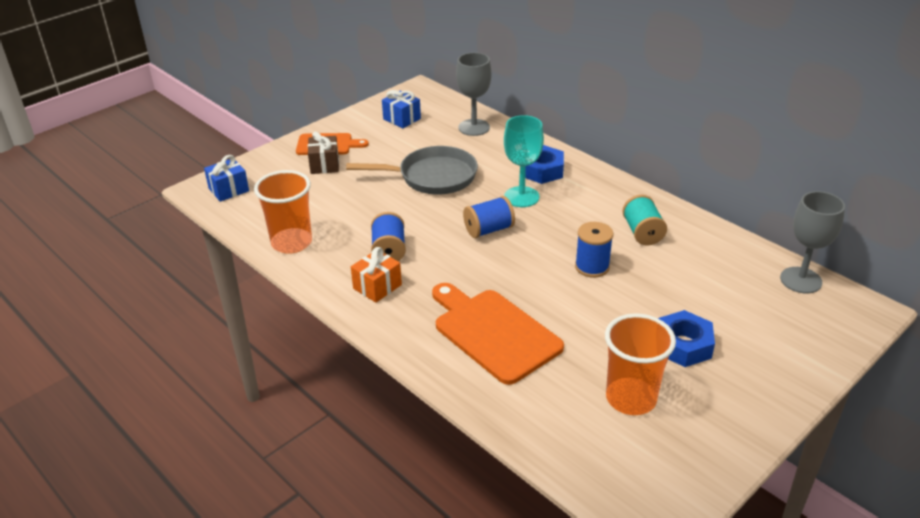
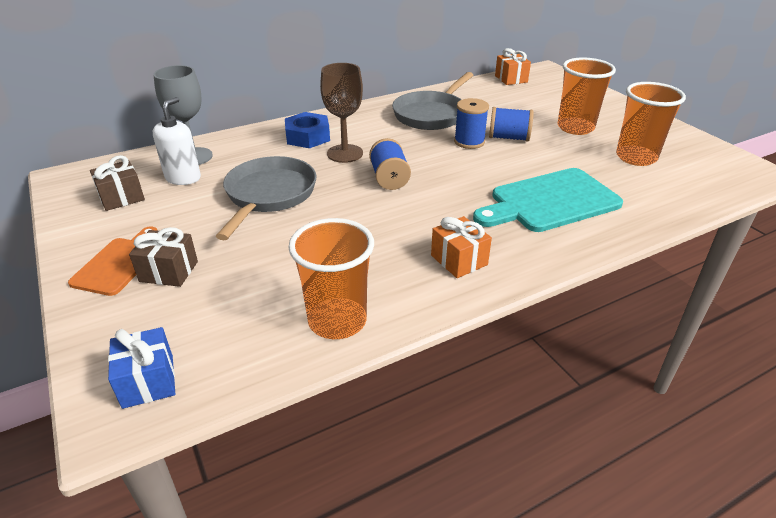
camera: 75 degrees left, 0 degrees up
(389, 251) = (395, 243): blue spool -> blue spool (509, 138)
(402, 119) = (121, 198): blue gift -> brown gift
(440, 133) = (183, 178): none -> white soap dispenser
(493, 333) = (550, 201): orange cutting board -> turquoise cutting board
(521, 197) = (345, 153): turquoise goblet -> brown goblet
(642, 233) = (431, 114): turquoise spool -> grey pan
(683, 345) = (575, 128): blue nut -> orange cup
(801, 280) = (511, 79): grey goblet -> orange gift

